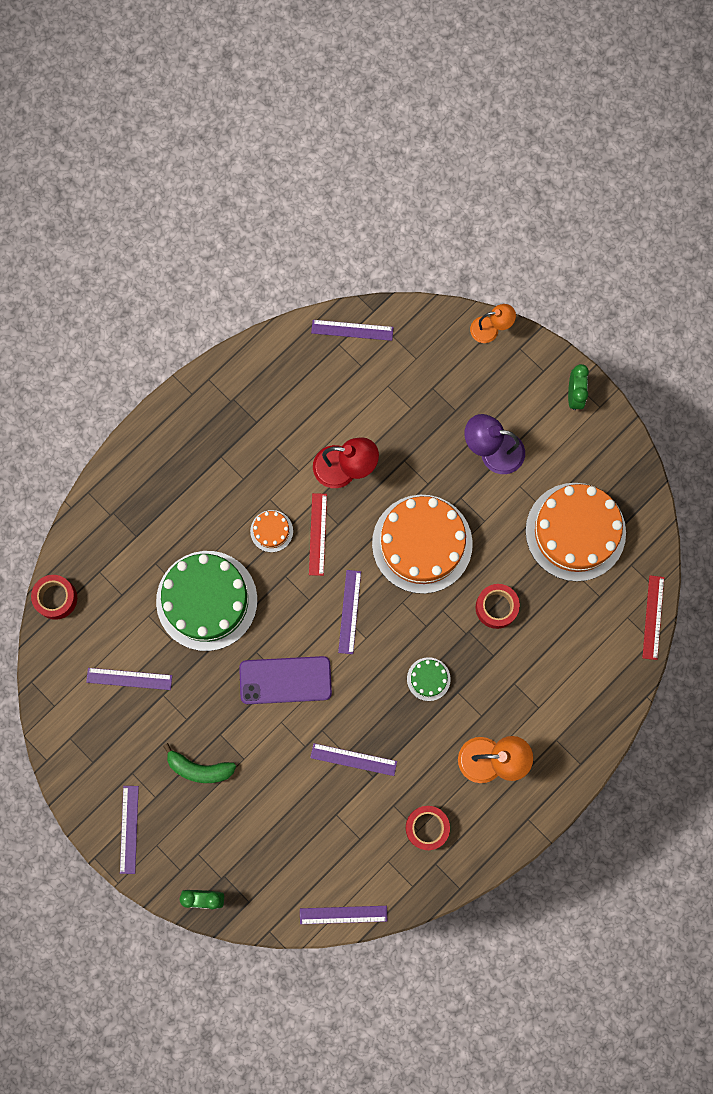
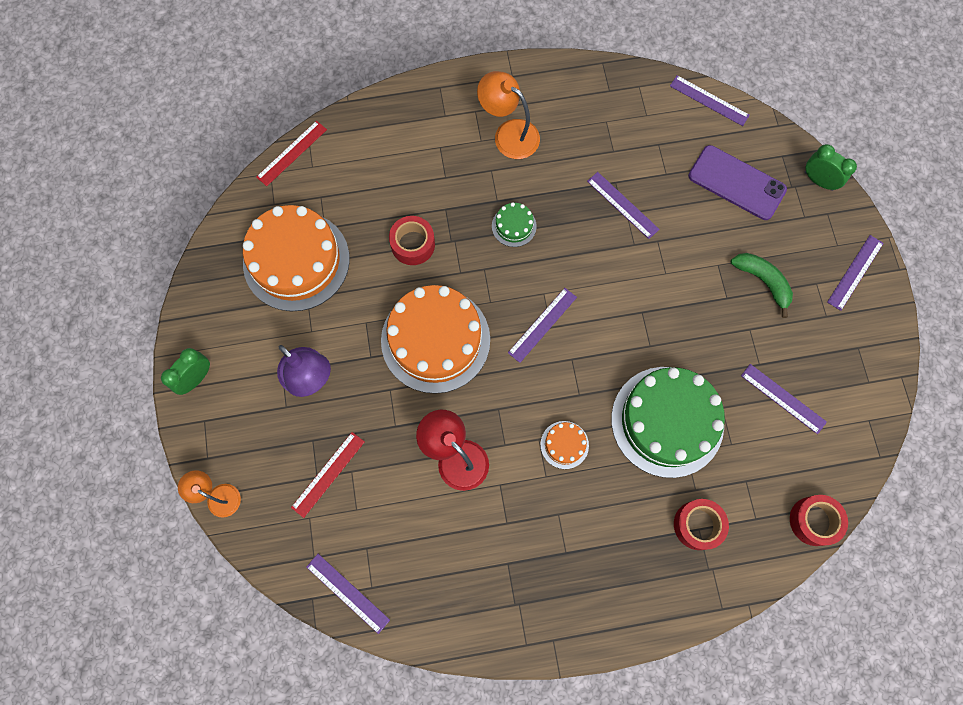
camera: 145 degrees left, 5 degrees down
(285, 680) = (639, 305): purple phone -> purple phone (736, 183)
(318, 534) = (523, 412): red ruler -> red ruler (328, 474)
(427, 828) = (597, 119): red tape -> red tape (697, 525)

